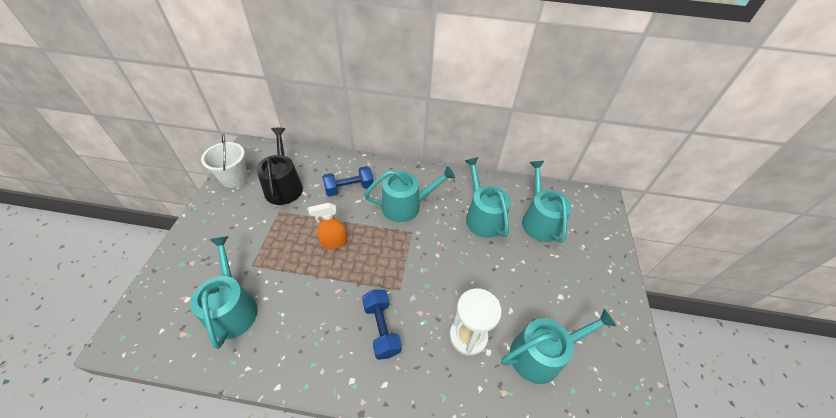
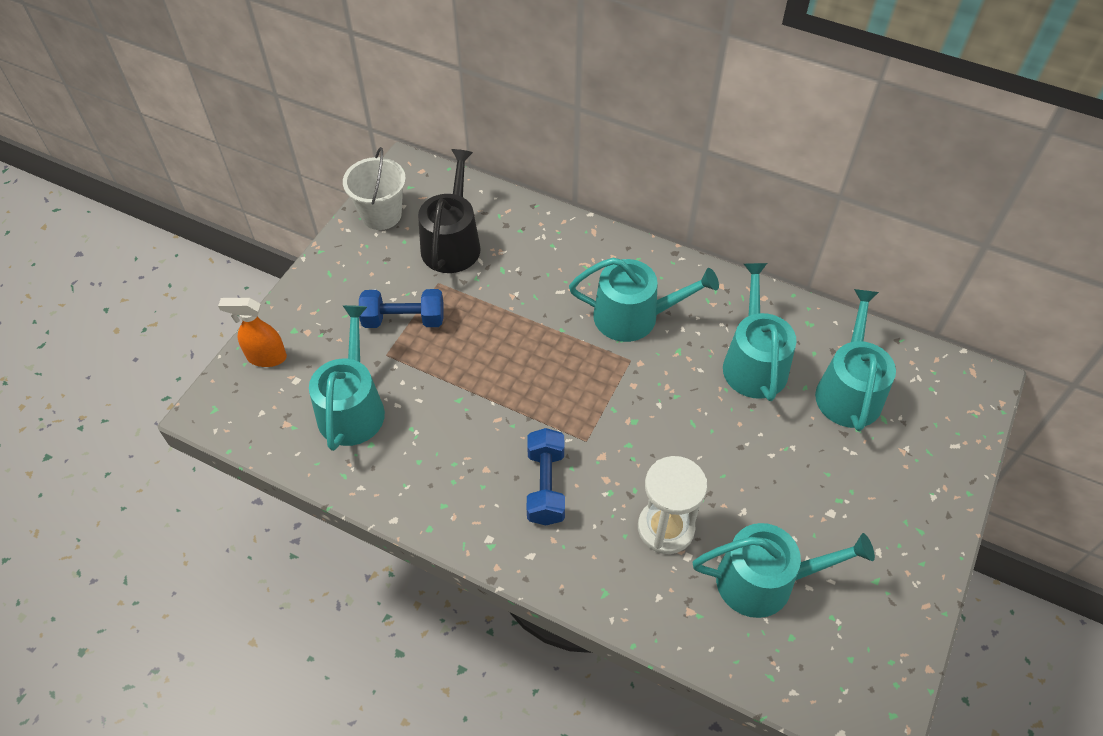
camera: 20 degrees right, 5 degrees up
(334, 243) = (508, 349): orange spray bottle -> orange spray bottle (266, 357)
(349, 188) = (552, 268): blue dumbbell -> blue dumbbell (404, 319)

